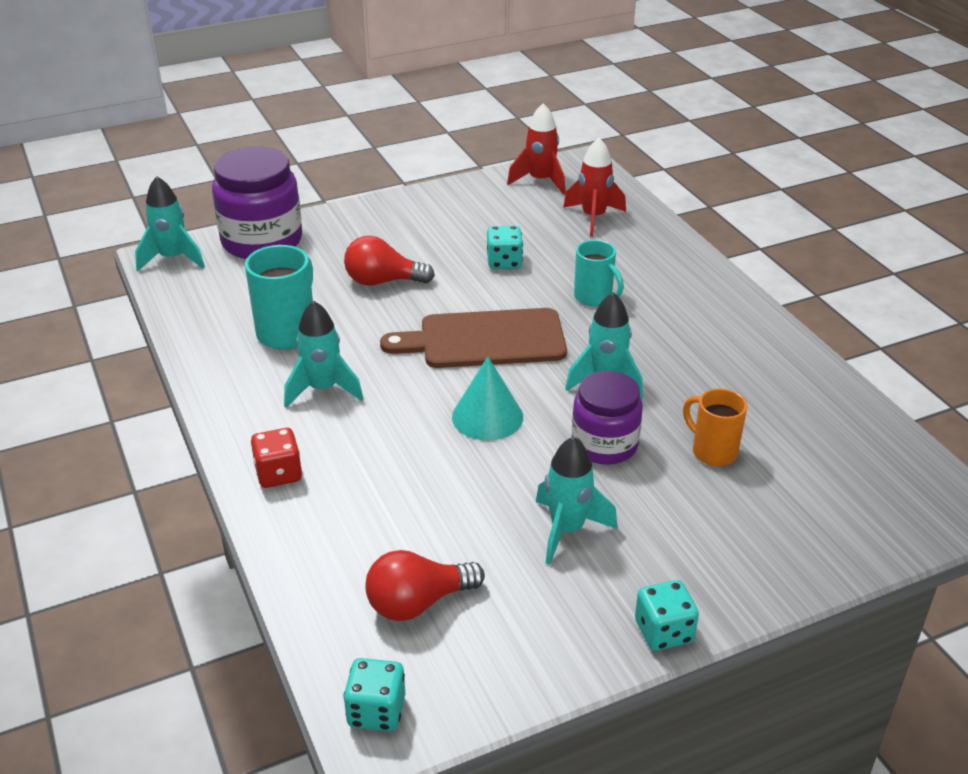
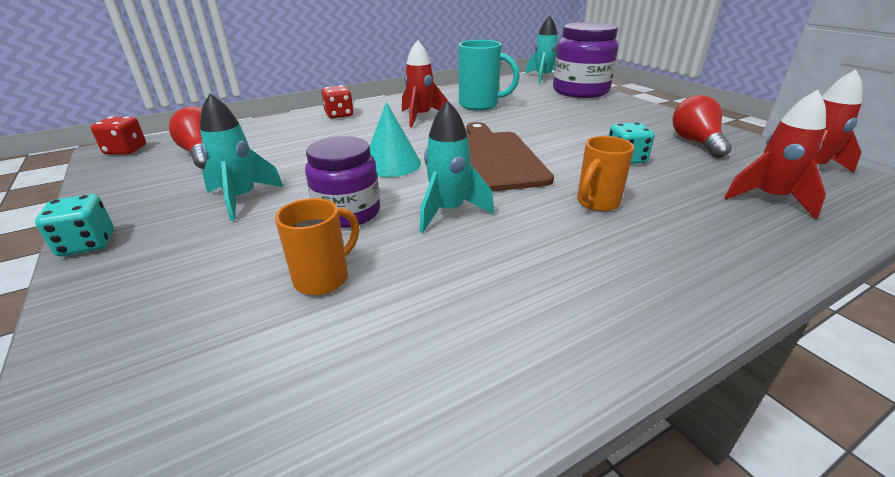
camera: 85 degrees right, 5 degrees down
(323, 389) = (421, 117): turquoise rocket -> red rocket
(376, 711) = (126, 150): turquoise dice -> red dice
(383, 281) = (557, 122): red light bulb -> red light bulb (696, 142)
(594, 298) = (597, 203): turquoise mug -> orange mug

